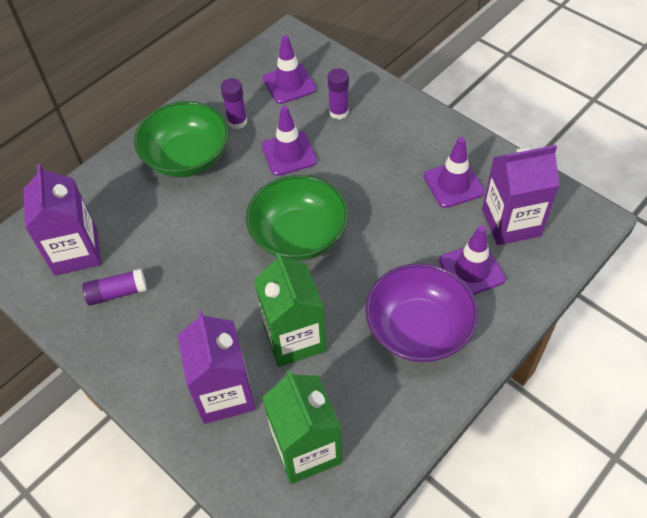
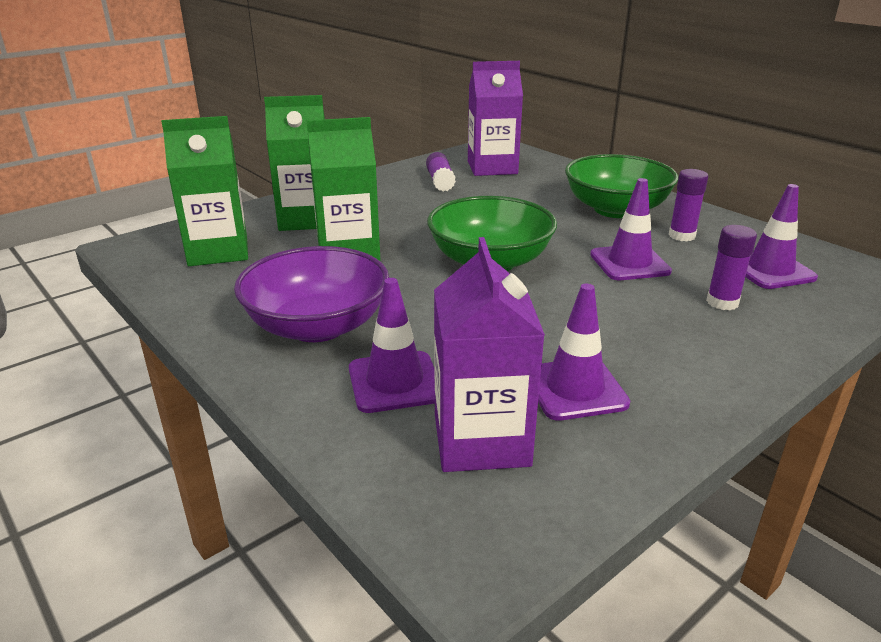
camera: 95 degrees right, 25 degrees down
(224, 393) = (306, 219): purple carton -> green carton

